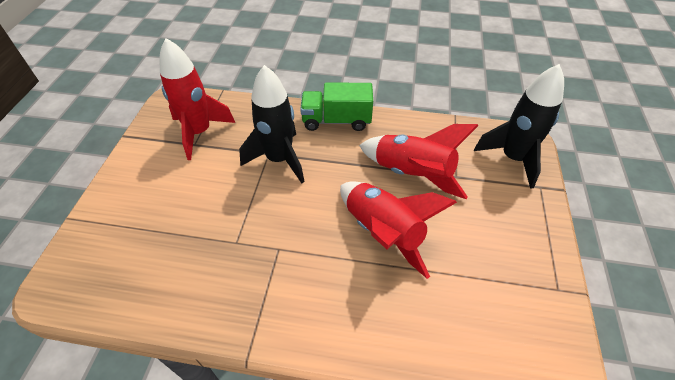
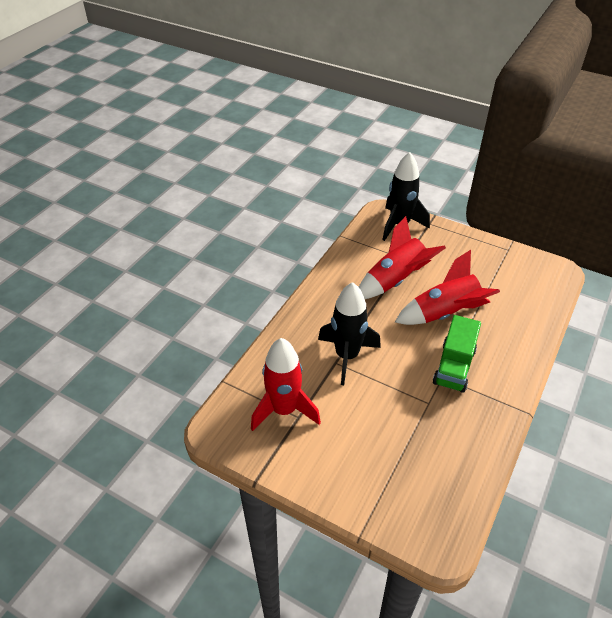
camera: 70 degrees left, 5 degrees down
(336, 120) = (314, 306): green truck -> green truck (454, 367)

